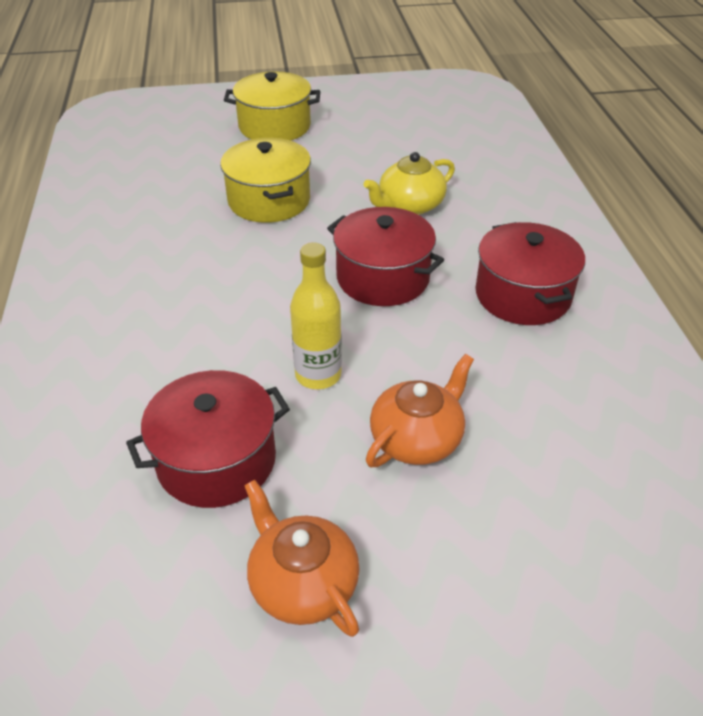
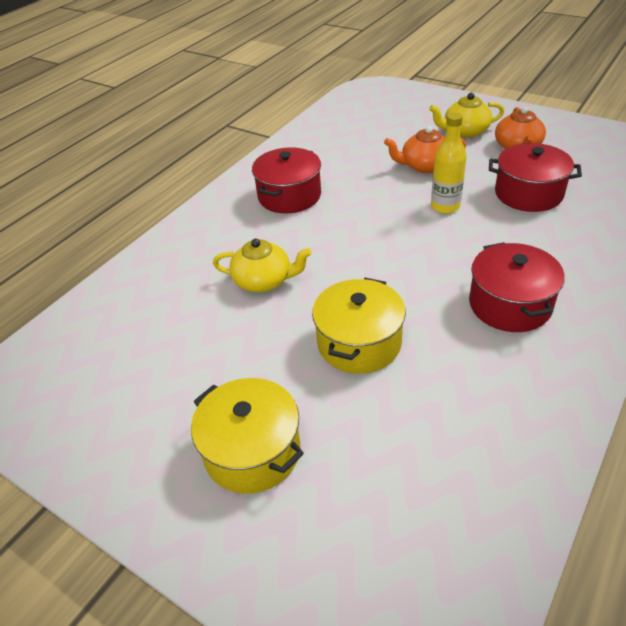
camera: 135 degrees left, 0 degrees up
(383, 278) = (350, 239): red pot -> red pot (510, 304)
(436, 580) = (465, 131): none -> yellow teapot

